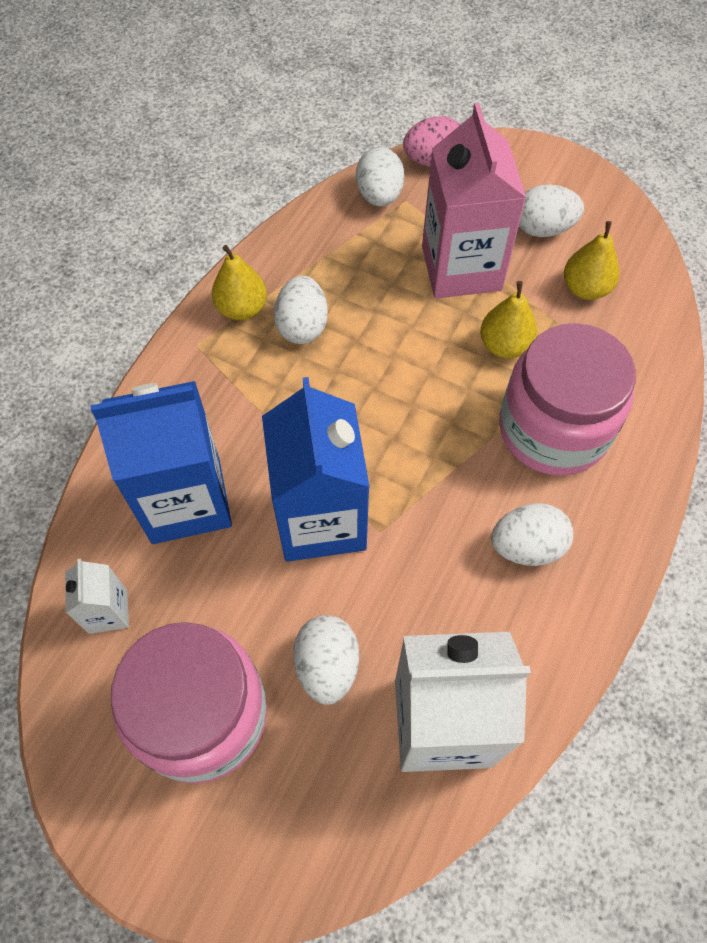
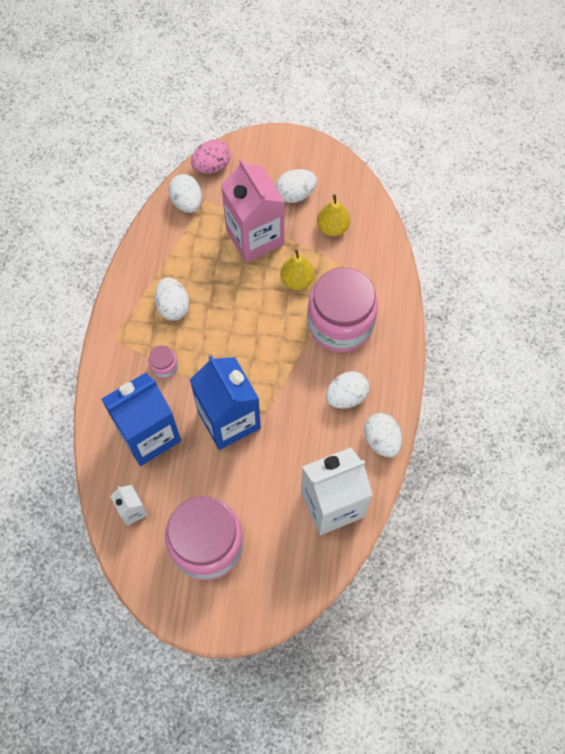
camera: 20 degrees left, 5 degrees up
(242, 308) = (131, 307): yellow pear -> none
(253, 407) = (164, 367): none -> pink jar
(327, 666) = (262, 497): white egg -> white egg (381, 440)

